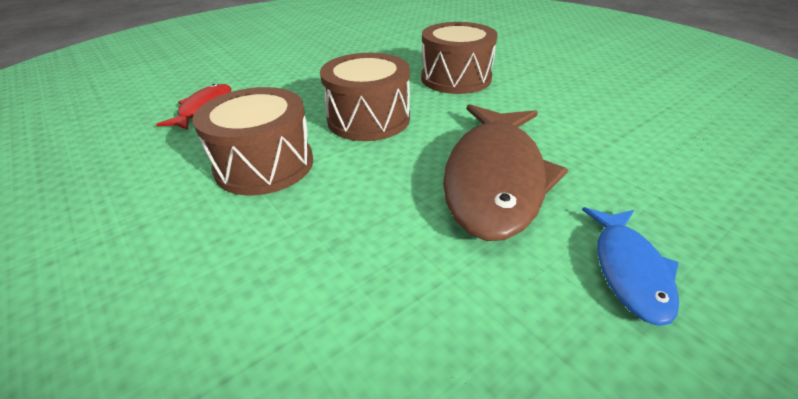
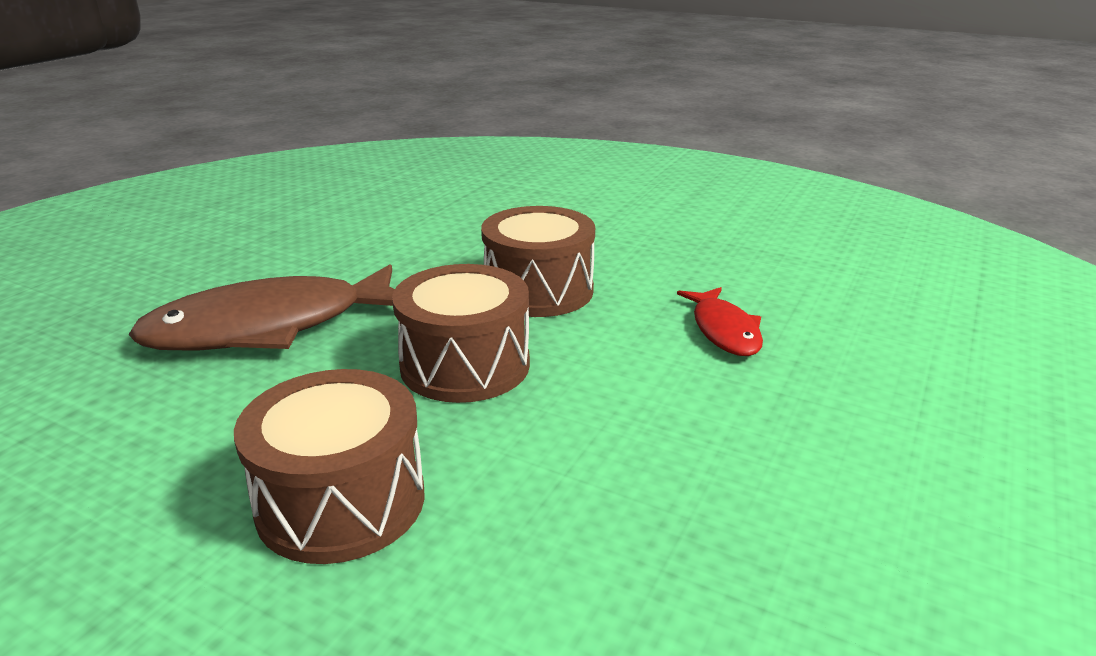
camera: 155 degrees right, 10 degrees down
(495, 178) = (270, 327): brown fish -> brown fish turned 105 degrees counterclockwise
(629, 270) = (165, 287): blue fish -> none

